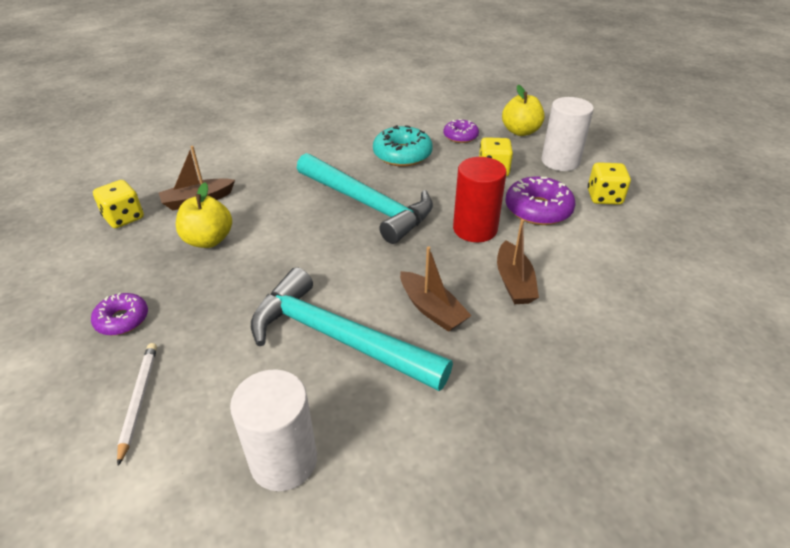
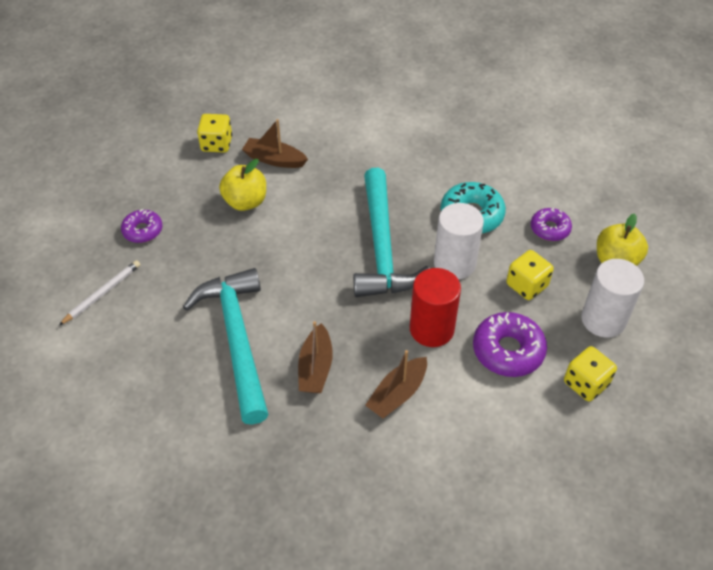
camera: 45 degrees right, 10 degrees up
(284, 461) = (128, 390): white cylinder -> white cylinder (454, 263)

